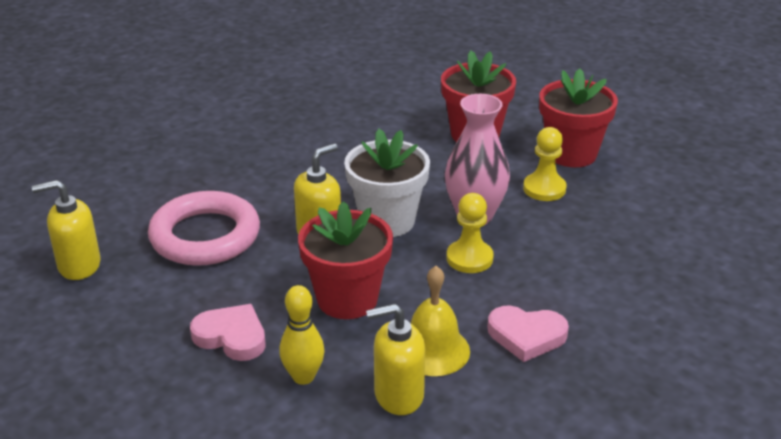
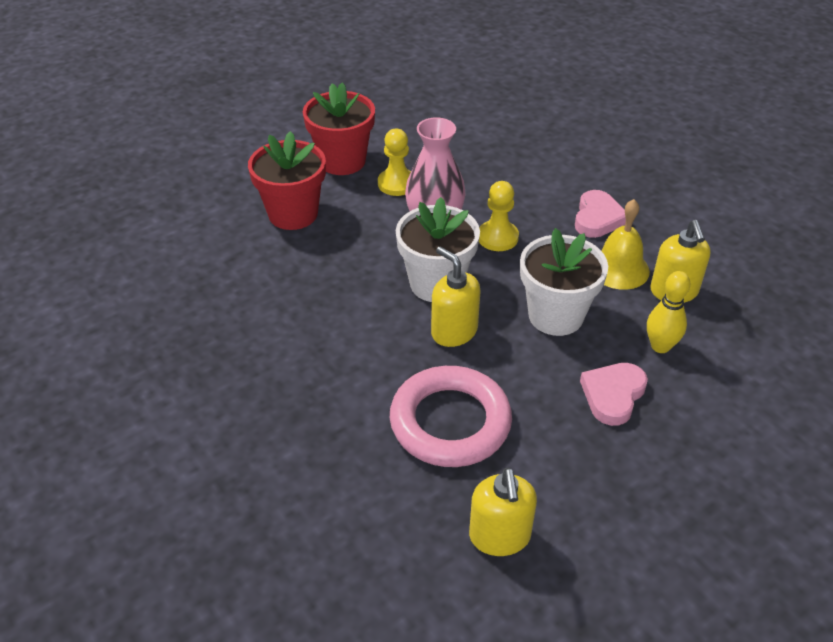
camera: 85 degrees left, 10 degrees up
(347, 299) = (555, 315): red flower pot -> white flower pot

